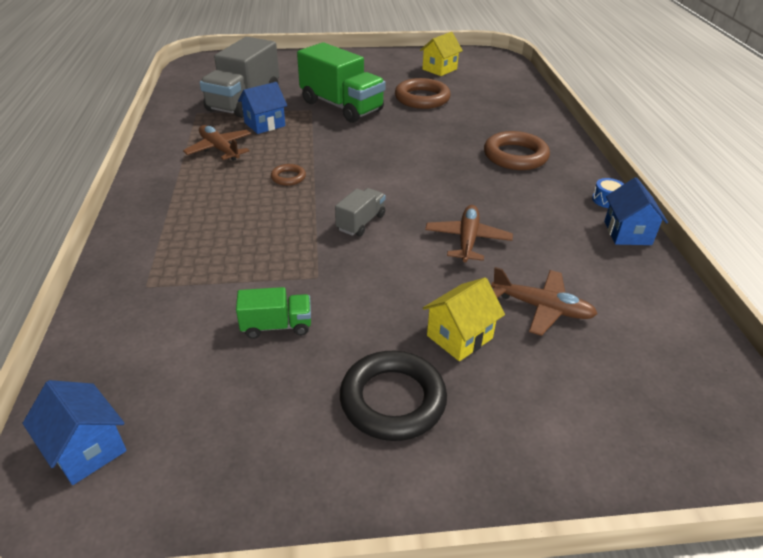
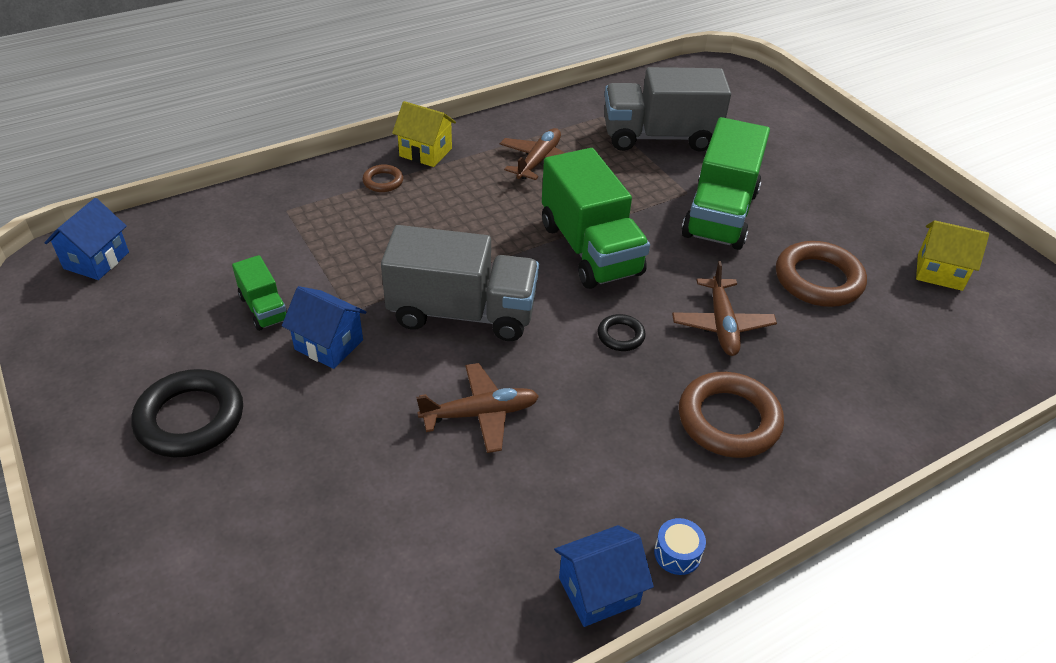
camera: 65 degrees right, 5 degrees up
(265, 124) = (618, 171): blue house -> blue house (329, 344)
(288, 177) = (517, 229): brown ring -> brown ring (383, 181)
(336, 156) = (590, 249): none -> green truck
(361, 222) = (462, 312): grey truck -> grey truck, size x2.06
(426, 169) = (620, 336): none -> black ring
(459, 337) = (297, 448): yellow house -> yellow house (425, 152)
(542, 308) = (377, 514): brown plane -> brown plane (721, 325)

